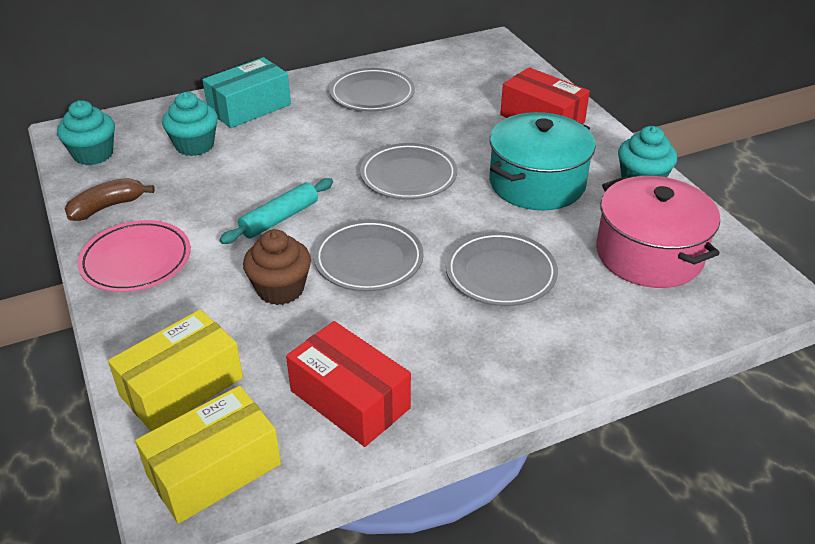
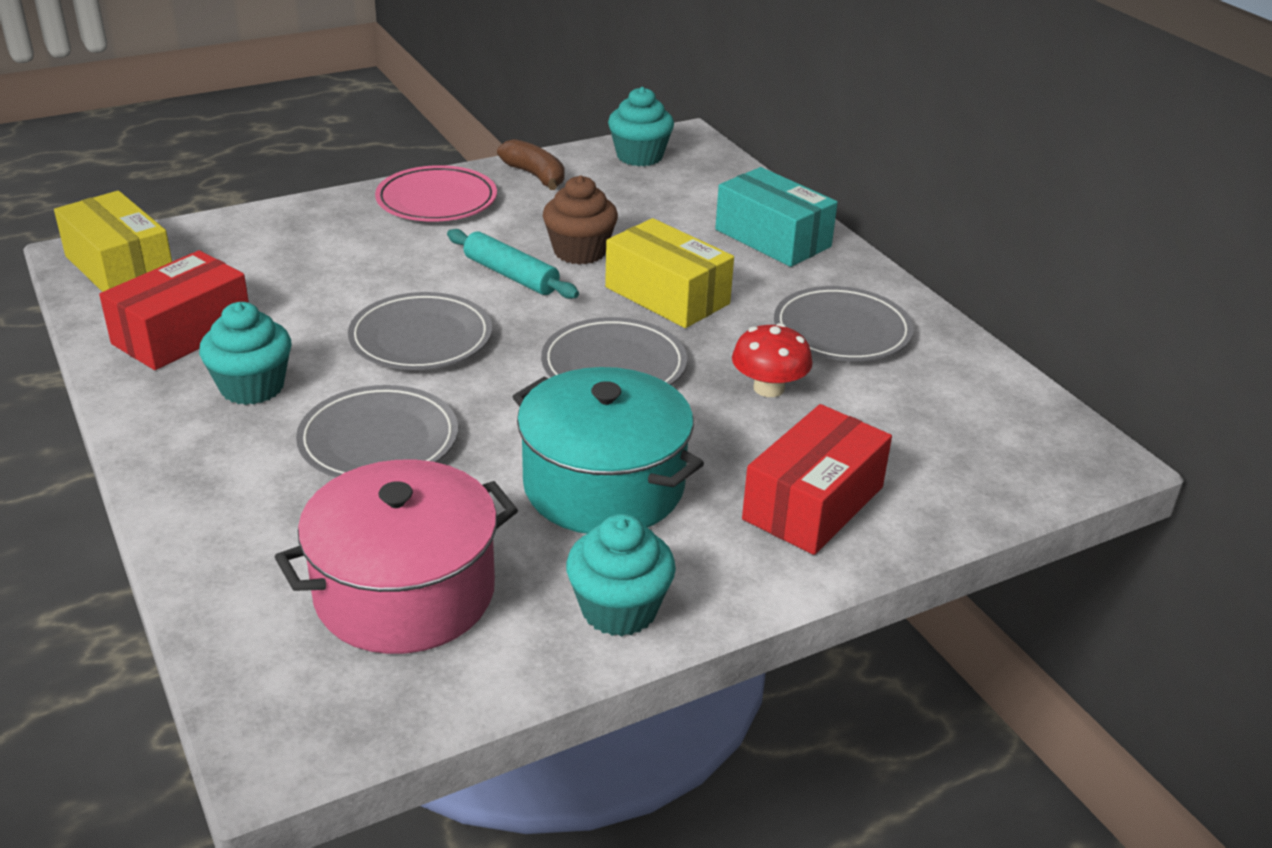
camera: 85 degrees right, 5 degrees down
(181, 386) = (235, 242): yellow box -> yellow box (667, 295)
(195, 145) = (669, 211): turquoise cupcake -> turquoise cupcake (252, 387)
(280, 289) = (374, 284): brown cupcake -> brown cupcake (580, 251)
(434, 123) = (768, 388): none -> red mushroom

